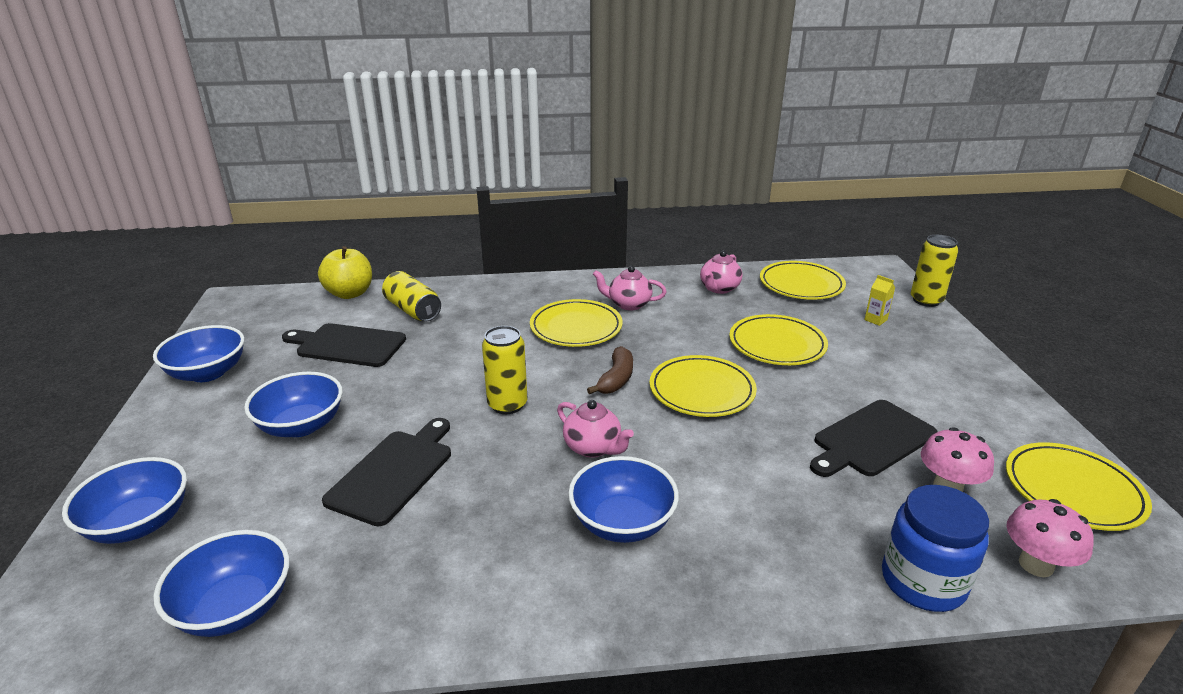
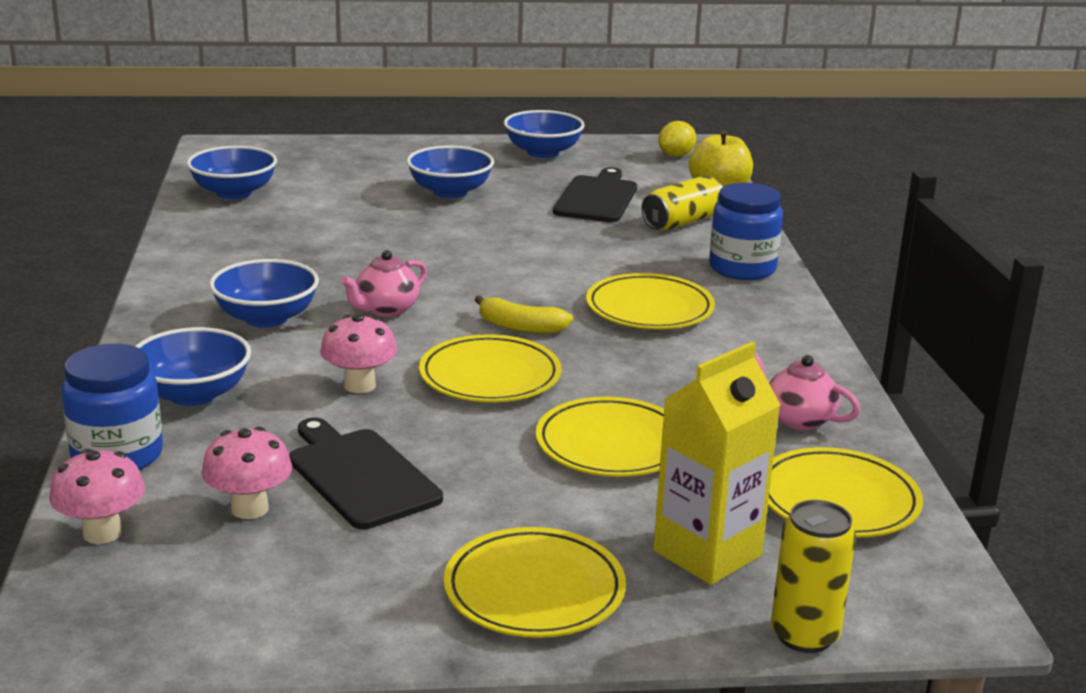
camera: 90 degrees right, 5 degrees down
(139, 523) = (334, 158): blue bowl -> blue bowl (193, 394)
(255, 307) = (676, 155): none -> yellow lemon
(394, 473) = (370, 228): black cutting board -> none
(505, 292) = (742, 268): none -> blue jar
(507, 405) = (473, 271): yellow can -> none
(616, 379) = (520, 327): brown banana -> yellow banana
(628, 304) = (724, 345): pink teapot -> none
(739, 451) = (359, 385): none -> pink mushroom
(875, 320) = (707, 553): yellow carton -> yellow carton, size x2.48
(1073, 490) = (208, 609): yellow plate -> yellow plate (534, 590)

